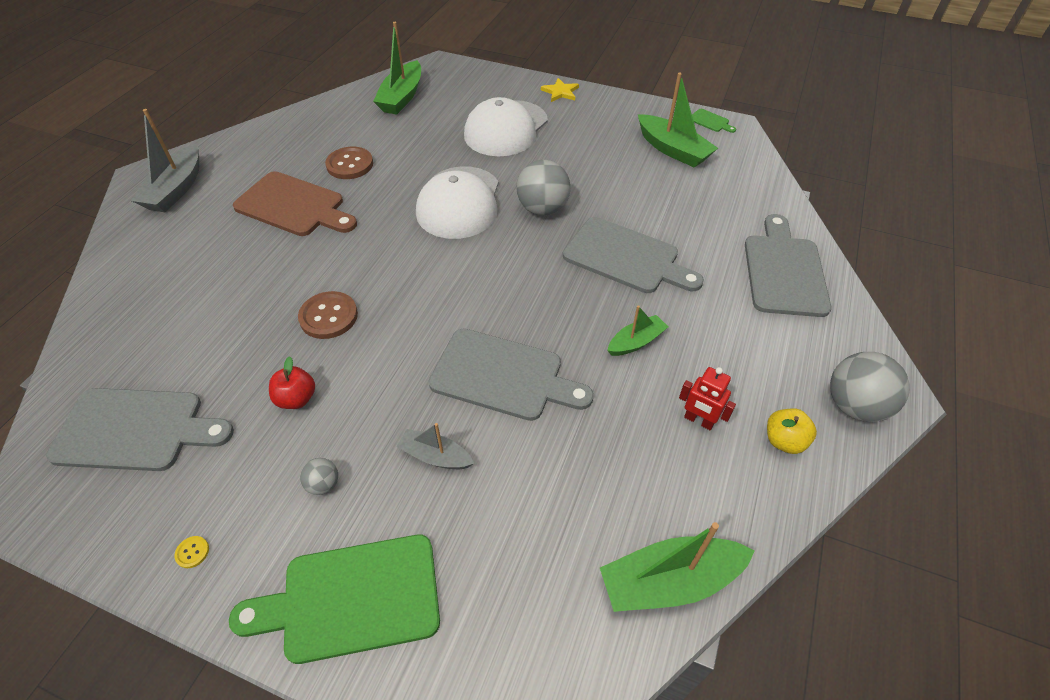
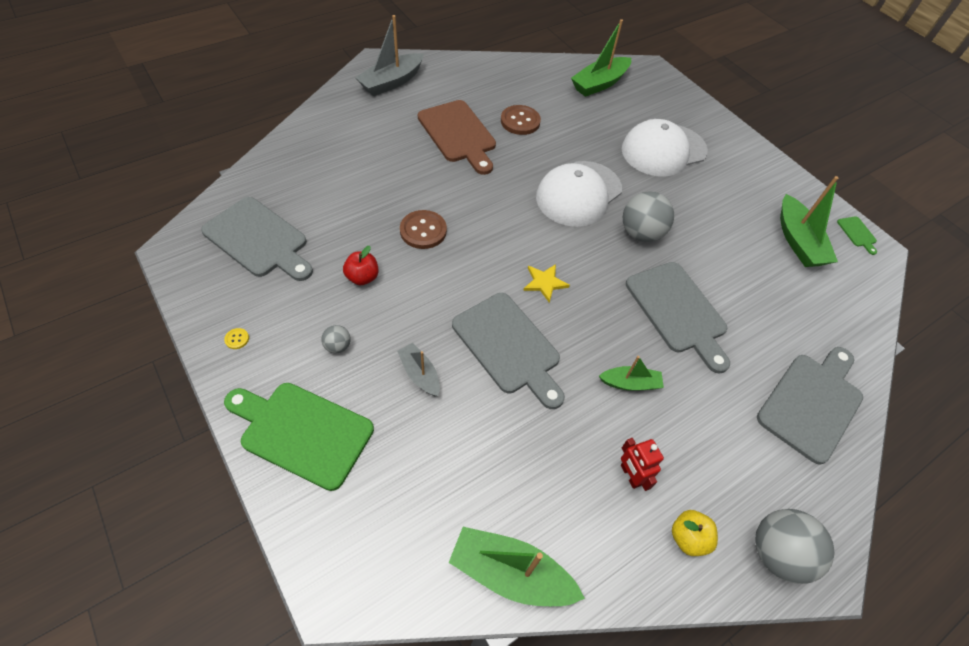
camera: 30 degrees right, 5 degrees up
(560, 92) = (736, 140): yellow star -> yellow star (544, 283)

